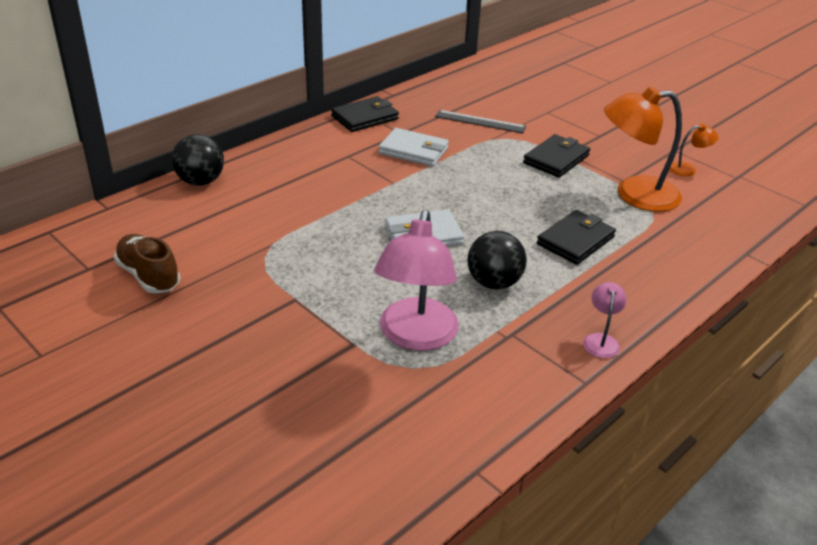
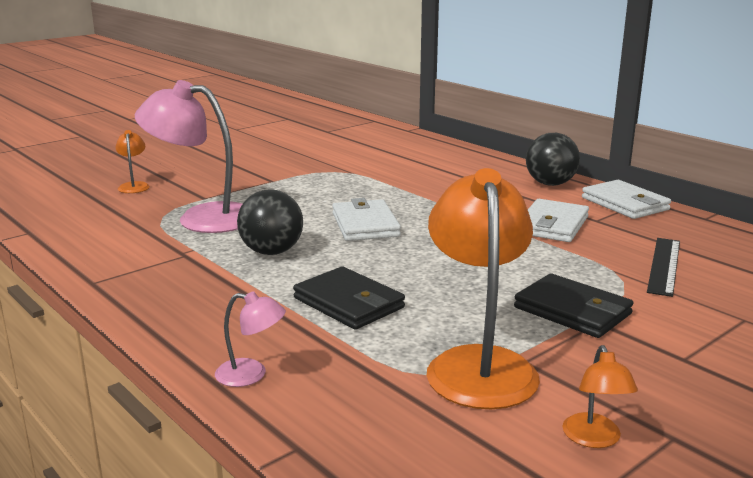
camera: 95 degrees right, 15 degrees down
(149, 276) = (314, 144): brown shoe -> none
(200, 181) = (454, 150): black ball -> black ball (550, 184)
(308, 414) = (134, 186): none -> orange lamp
(365, 117) = (625, 204): black wallet -> white wallet
(601, 340) = (150, 297): pink lamp -> pink lamp (251, 375)

